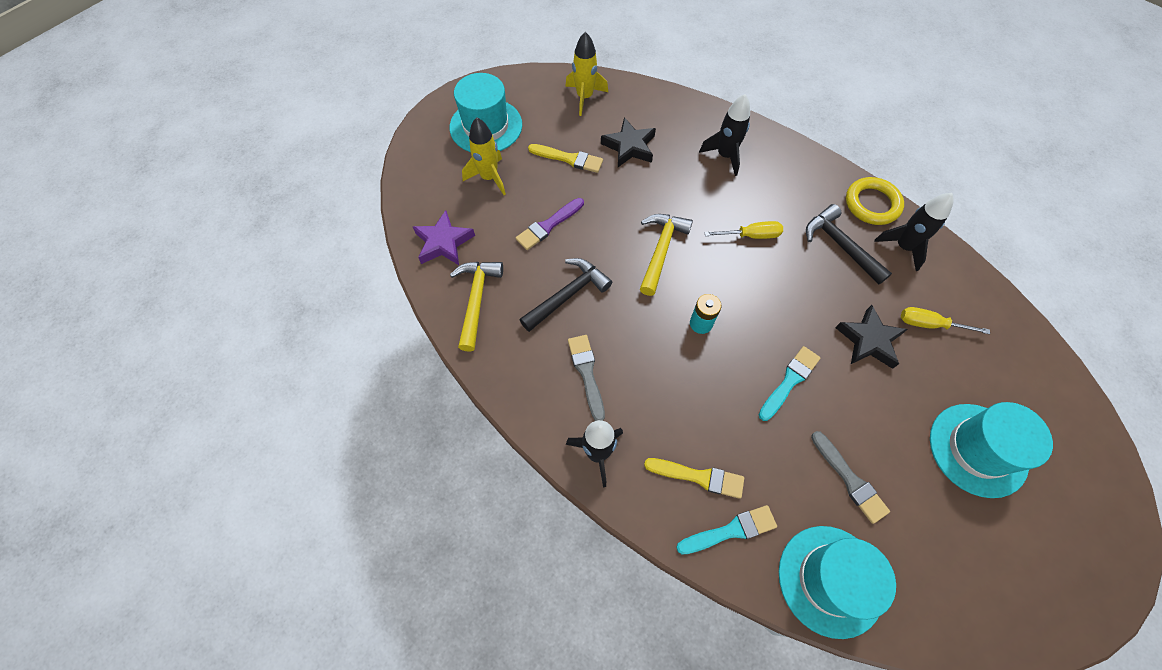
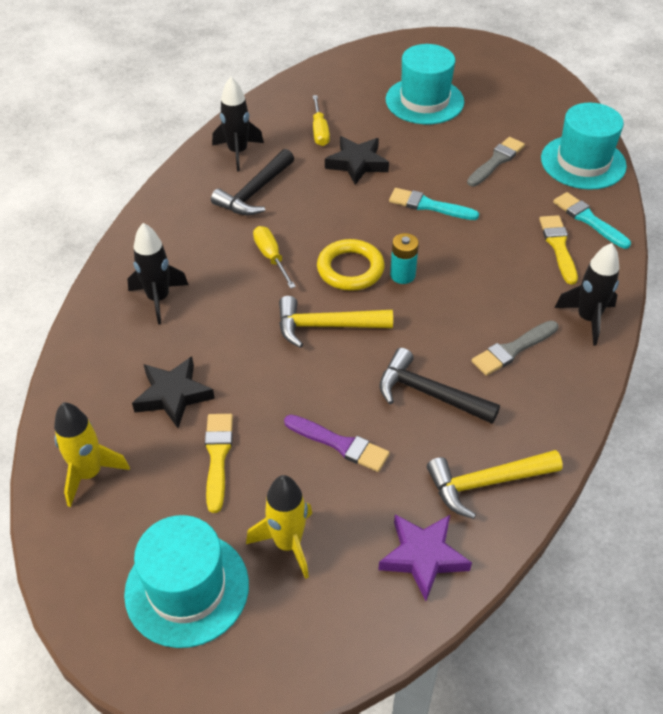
camera: 110 degrees left, 15 degrees down
(872, 204) = (190, 177): yellow ring -> yellow ring (350, 269)

